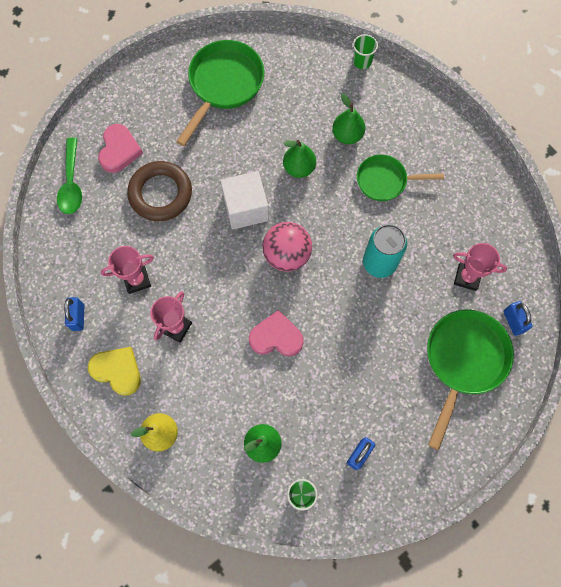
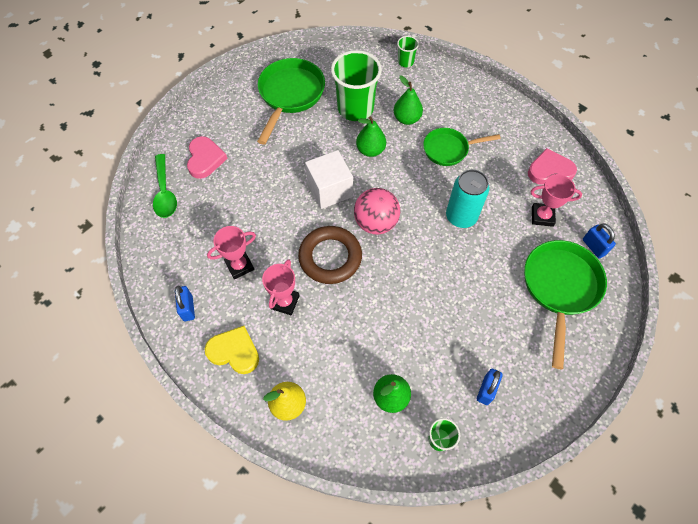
camera: 10 degrees left, 10 degrees down
(160, 193) = (249, 189): brown ring -> brown ring (330, 257)
(276, 337) = (382, 295): pink heart -> pink heart (550, 170)
(293, 113) = (355, 108): none -> green cup

